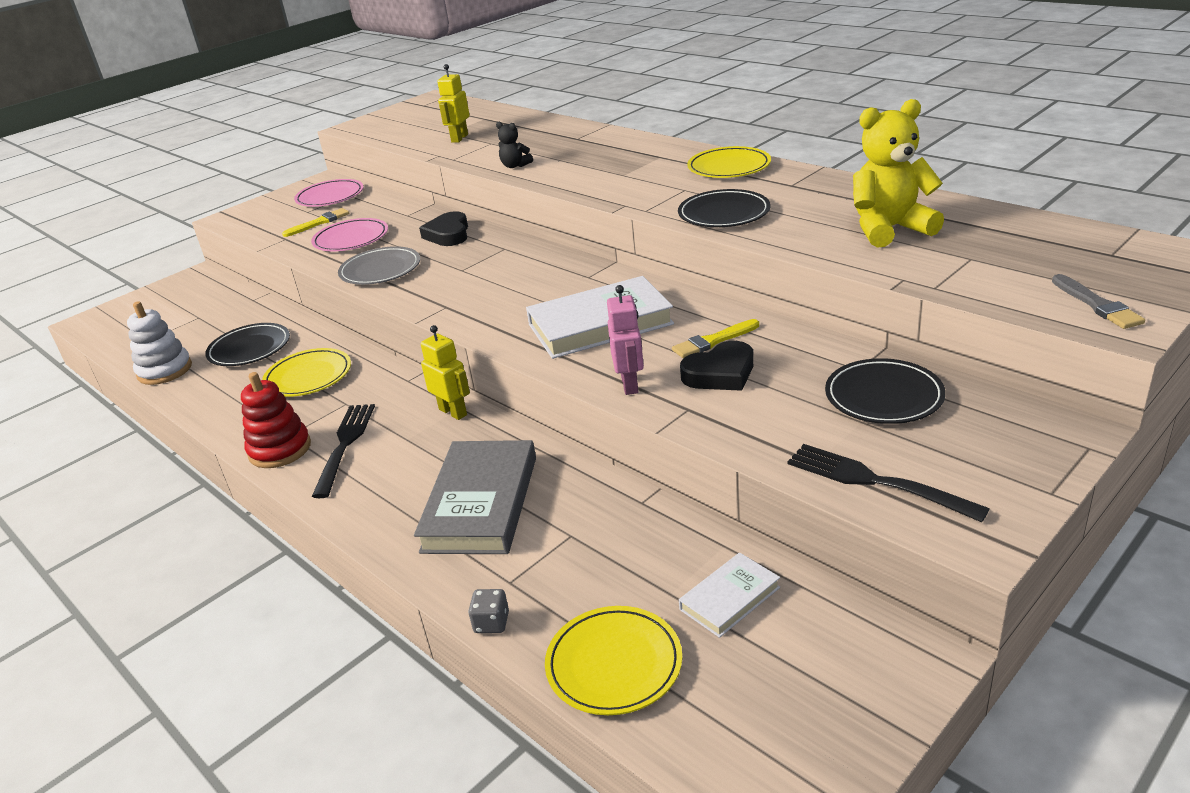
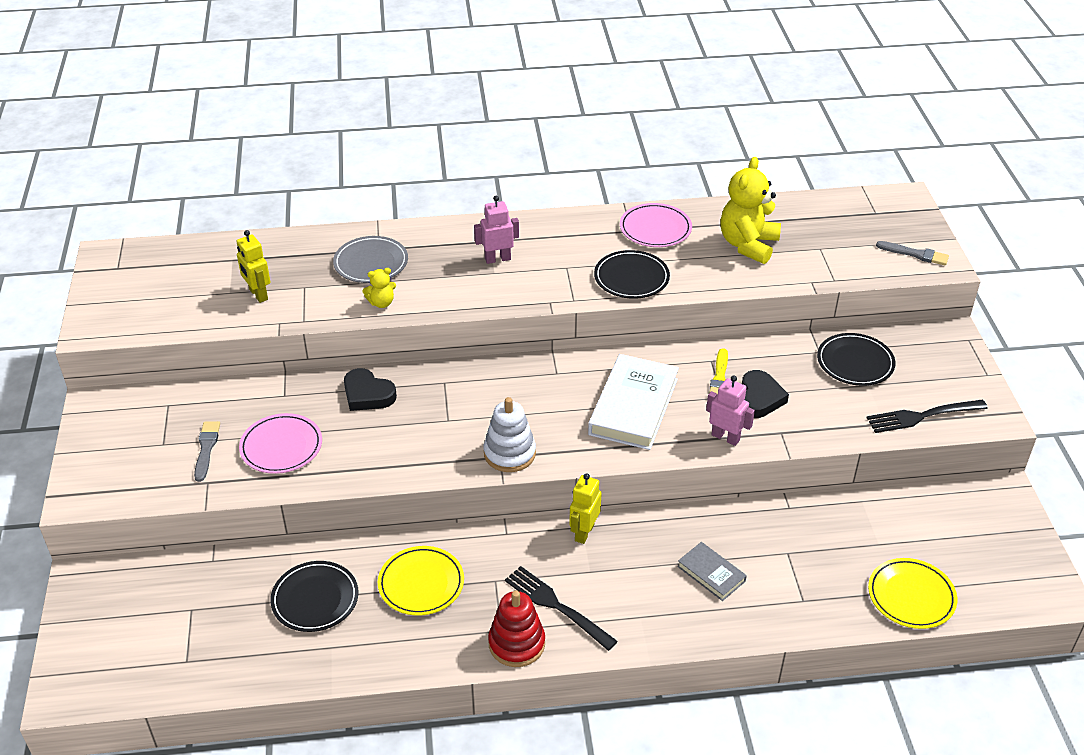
camera: 55 degrees left, 10 degrees up
(165, 370) = (274, 668): white stacking toy -> white stacking toy (509, 453)
(319, 223) = (206, 448): yellow brush -> grey brush
(330, 197) = (152, 416): pink plate -> pink plate (655, 229)
(380, 270) = (377, 459): grey plate -> grey plate (371, 263)
(453, 412) = (584, 532): yellow robot -> yellow robot turned 60 degrees counterclockwise
(481, 503) = (711, 573): grey book -> grey book, size x0.53
(491, 623) = (831, 626): grey dice -> none
(515, 166) = (381, 303): black teddy bear -> yellow teddy bear
(643, 168) = (497, 259): none -> pink robot
(729, 167) = (560, 231): yellow plate -> none
(729, 598) = (904, 525): white book -> none

